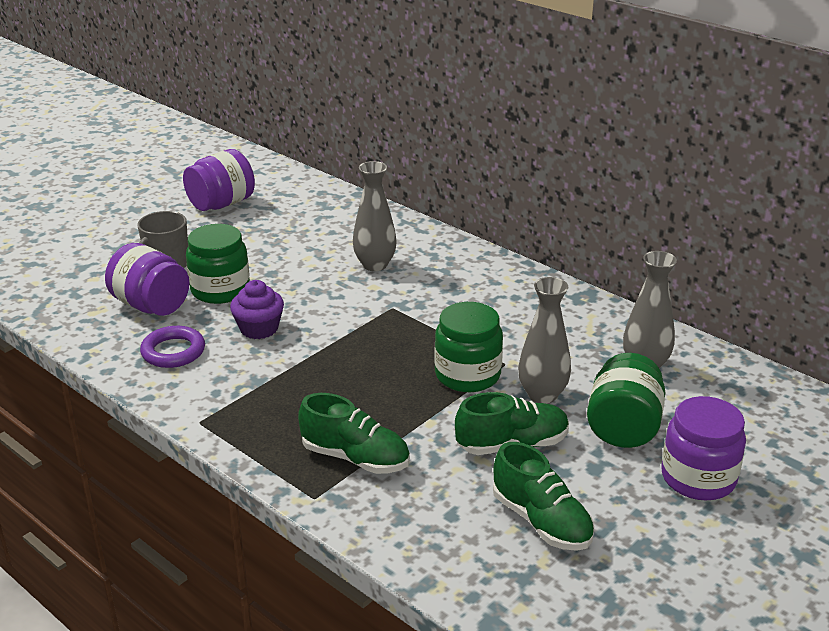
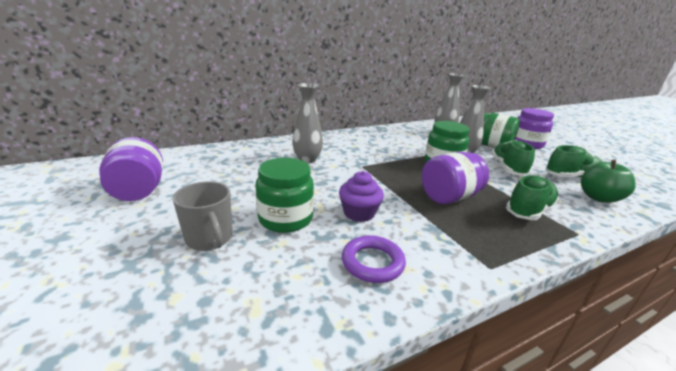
camera: 70 degrees left, 5 degrees down
(151, 305) = (278, 262): purple jar -> purple jar (449, 197)
(460, 541) = (598, 198): none -> green apple

